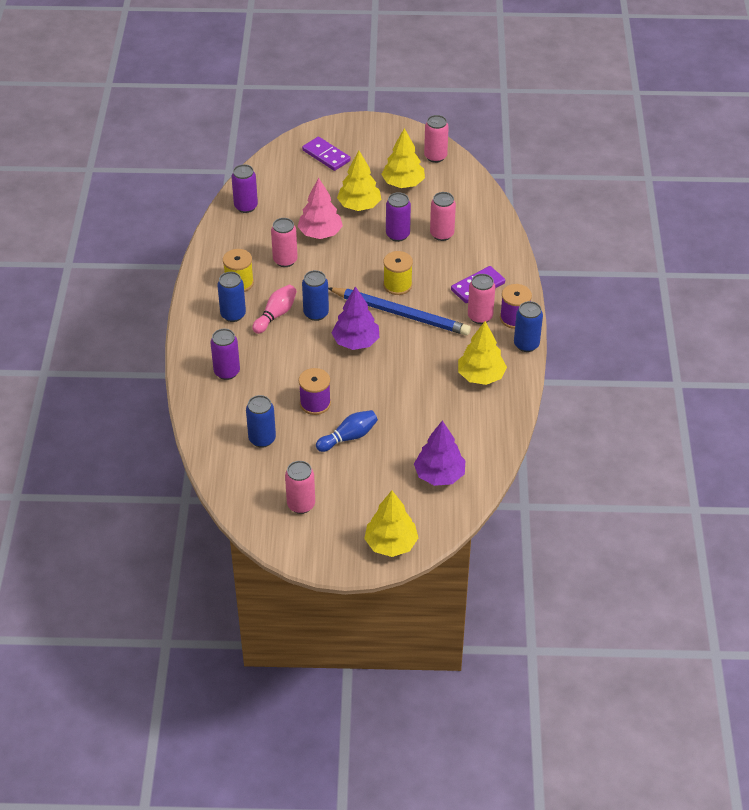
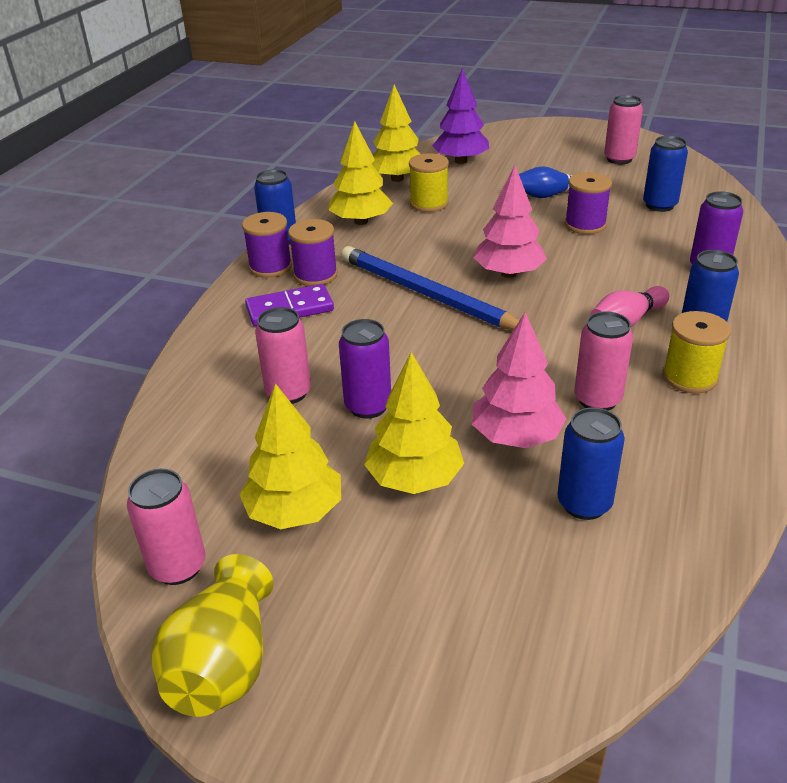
camera: 160 degrees left, 10 degrees down
(246, 206) = (673, 530): purple can -> none
(316, 313) = (559, 314): blue can -> blue can (584, 504)
(326, 156) = (441, 637): purple domino -> none
(356, 342) = (508, 273): purple tree -> pink tree
(391, 544) = (532, 131): yellow tree -> yellow tree (397, 179)
(396, 134) = (224, 664): none -> yellow vase
(397, 285) = (412, 330): yellow spool -> yellow spool (429, 203)
(480, 317) = (315, 275): pink can -> purple spool

